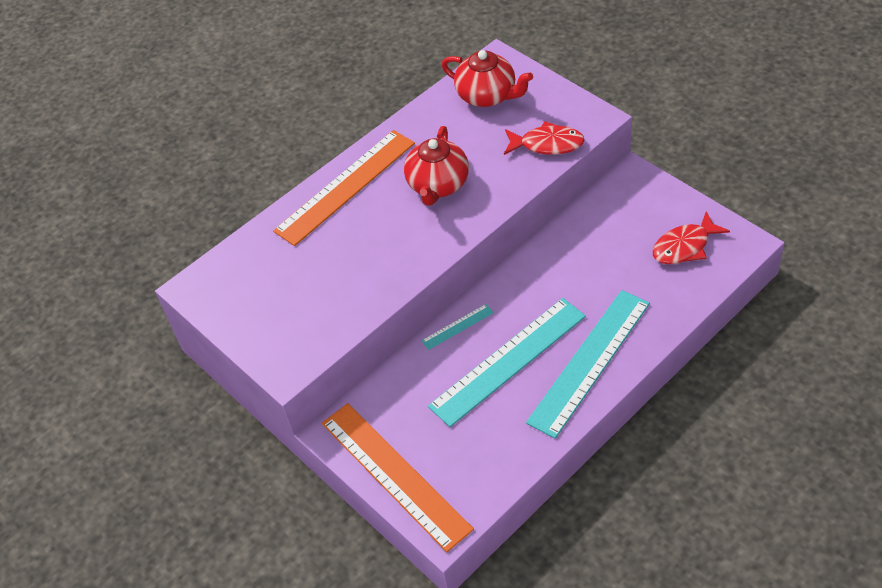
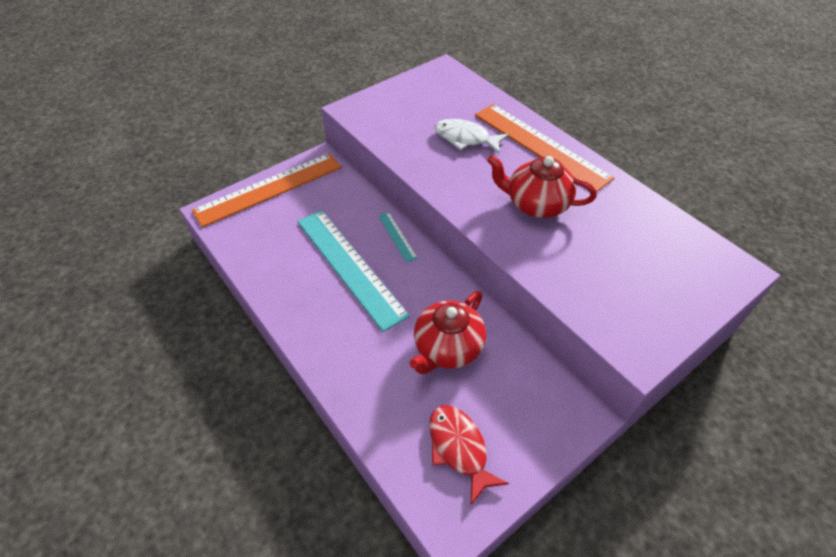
camera: 90 degrees right, 0 degrees up
(339, 249) = (465, 138): none -> white fish
(487, 95) = (673, 255): red teapot -> red teapot (447, 348)
(547, 144) = (592, 298): red fish -> none
(589, 361) = (328, 326): turquoise ruler -> none

